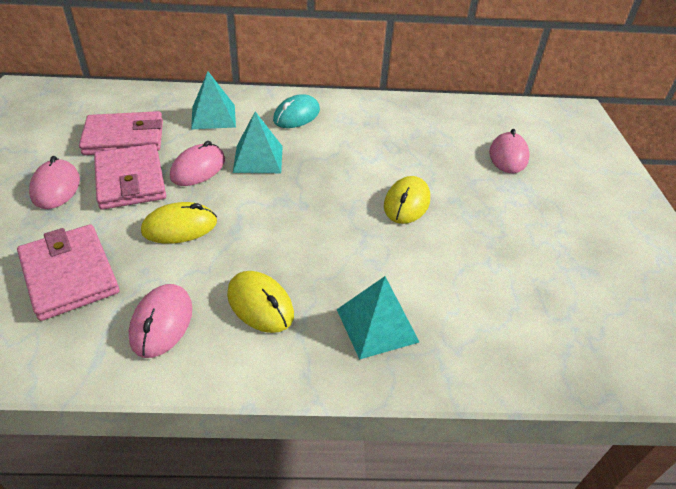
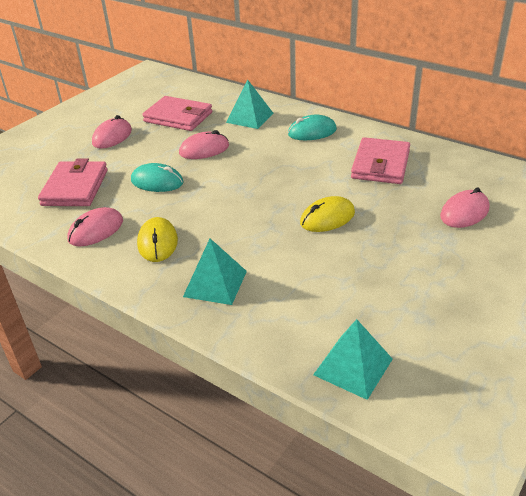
camera: 40 degrees right, 5 degrees down
(131, 180) = (156, 145): pink wallet -> pink wallet (380, 164)
(180, 227) = (157, 182): yellow mouse -> turquoise mouse
(258, 159) = (250, 154): turquoise pyramid -> turquoise pyramid (353, 367)

